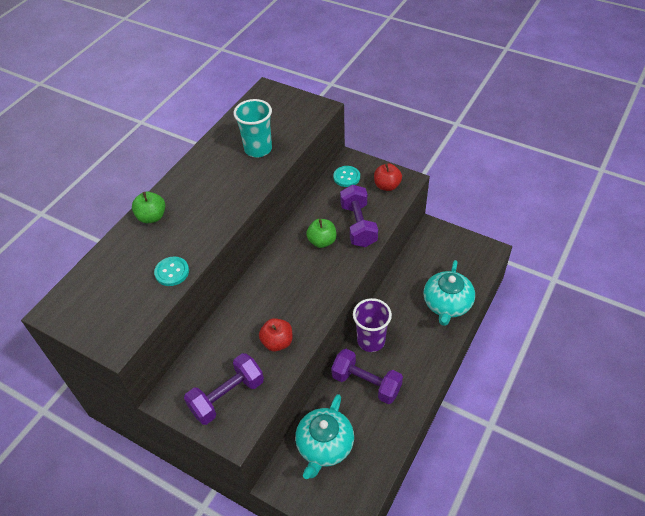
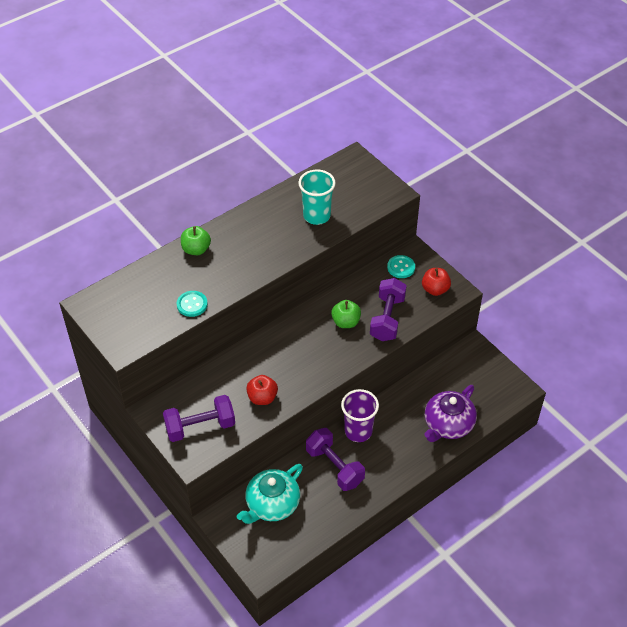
camera: 20 degrees right, 0 degrees up
(447, 304) = (448, 424): turquoise teapot -> purple teapot

